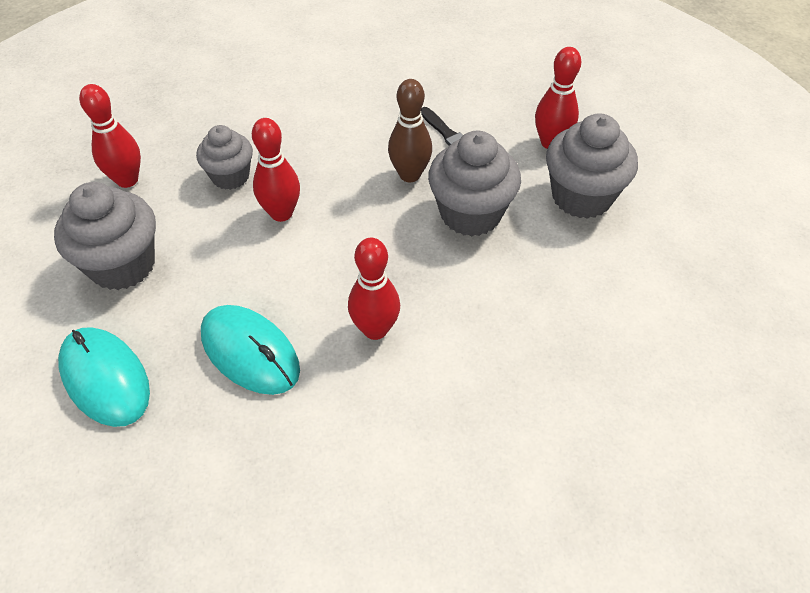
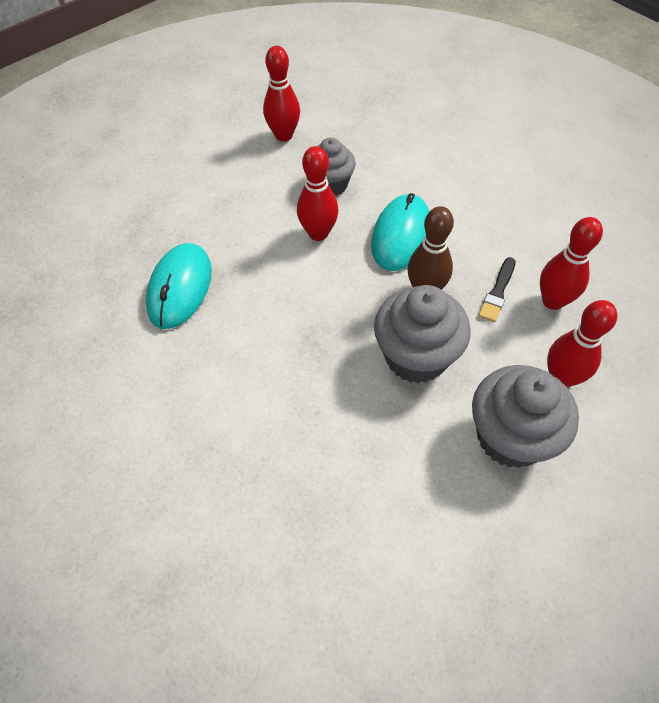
camera: 60 degrees right, 5 degrees up
(105, 378) = (115, 226): turquoise mouse -> turquoise mouse (401, 235)
(122, 265) = (209, 179): grey cupcake -> none
(375, 329) = (246, 352): red bowling pin -> red bowling pin (553, 301)

